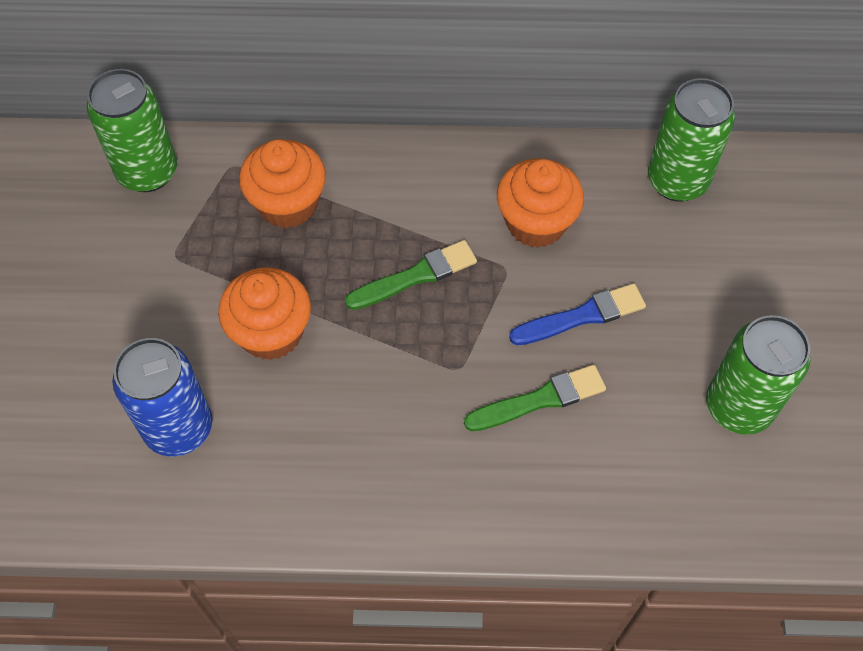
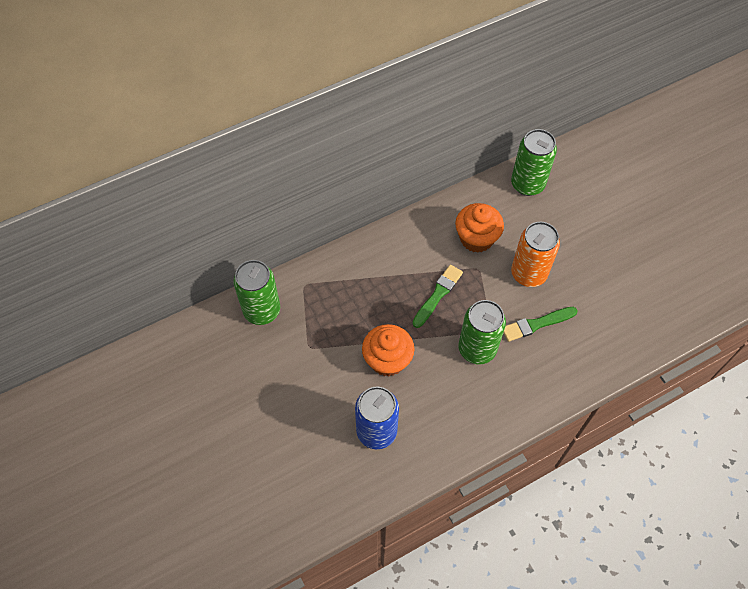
camera: 30 degrees left, 0 degrees up
(288, 204) = (348, 290): orange cupcake -> none
(539, 399) = (536, 324): green brush -> green brush turned 150 degrees counterclockwise
(582, 316) = (528, 274): blue brush -> orange can
(738, 406) = (625, 280): green can -> green can (477, 349)

